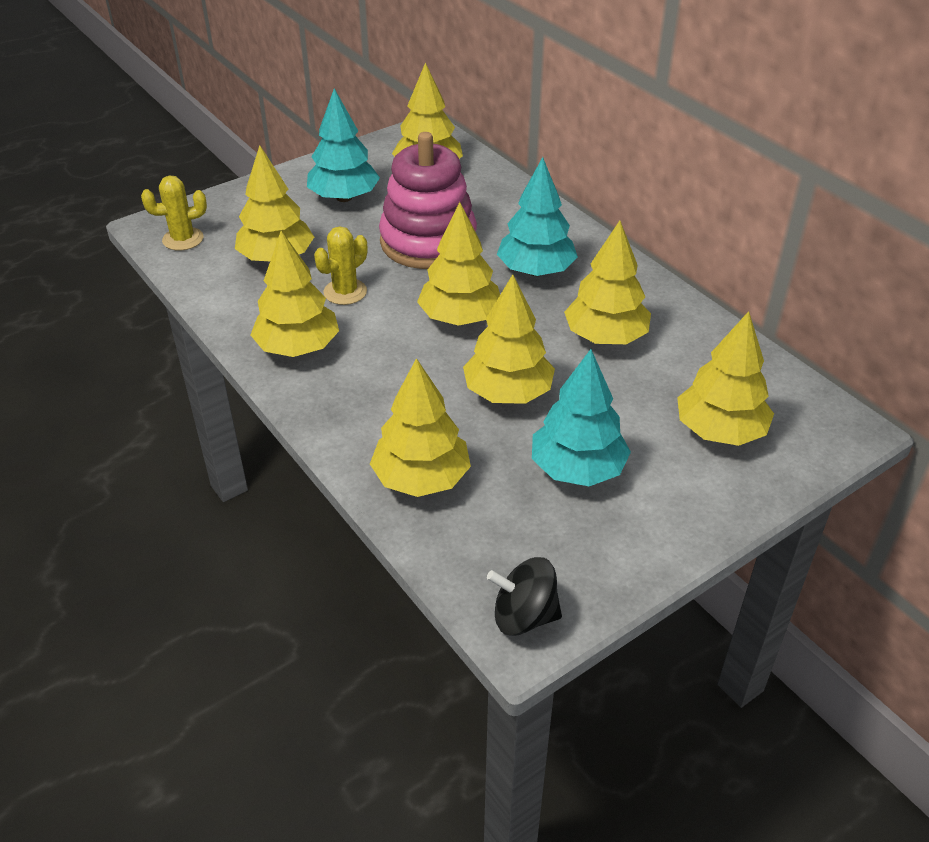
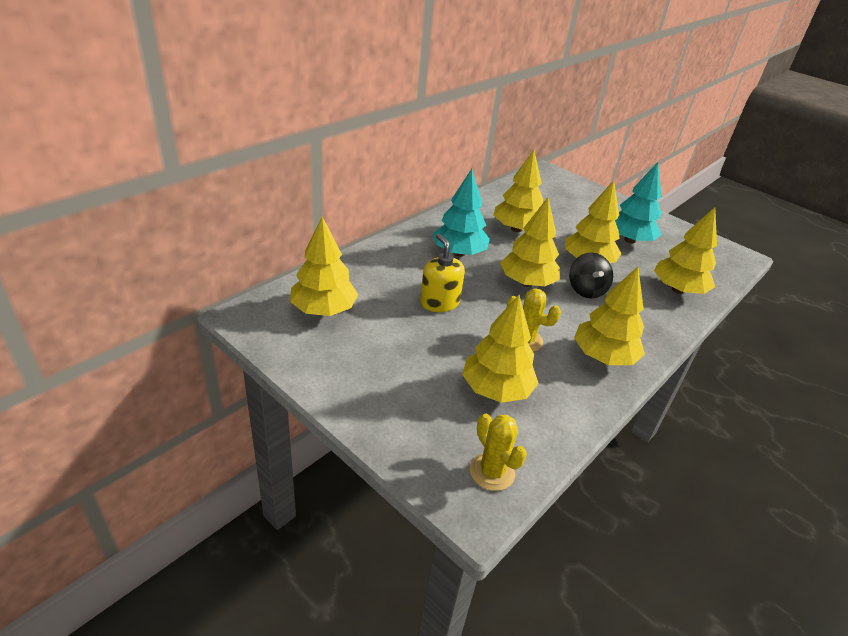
camera: 105 degrees left, 5 degrees down
(344, 197) = (382, 358): turquoise tree -> none
(428, 241) = (439, 302): pink stacking toy -> yellow soap dispenser
(524, 616) = (731, 255): black spinning top -> black spinning top (586, 290)
(719, 431) = (572, 201): yellow tree -> none

